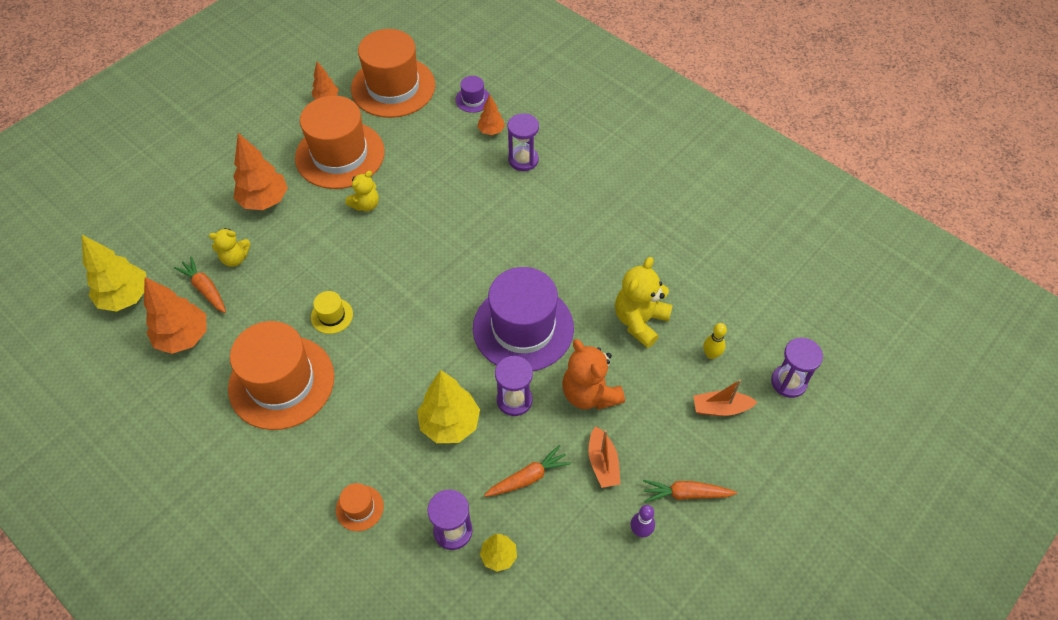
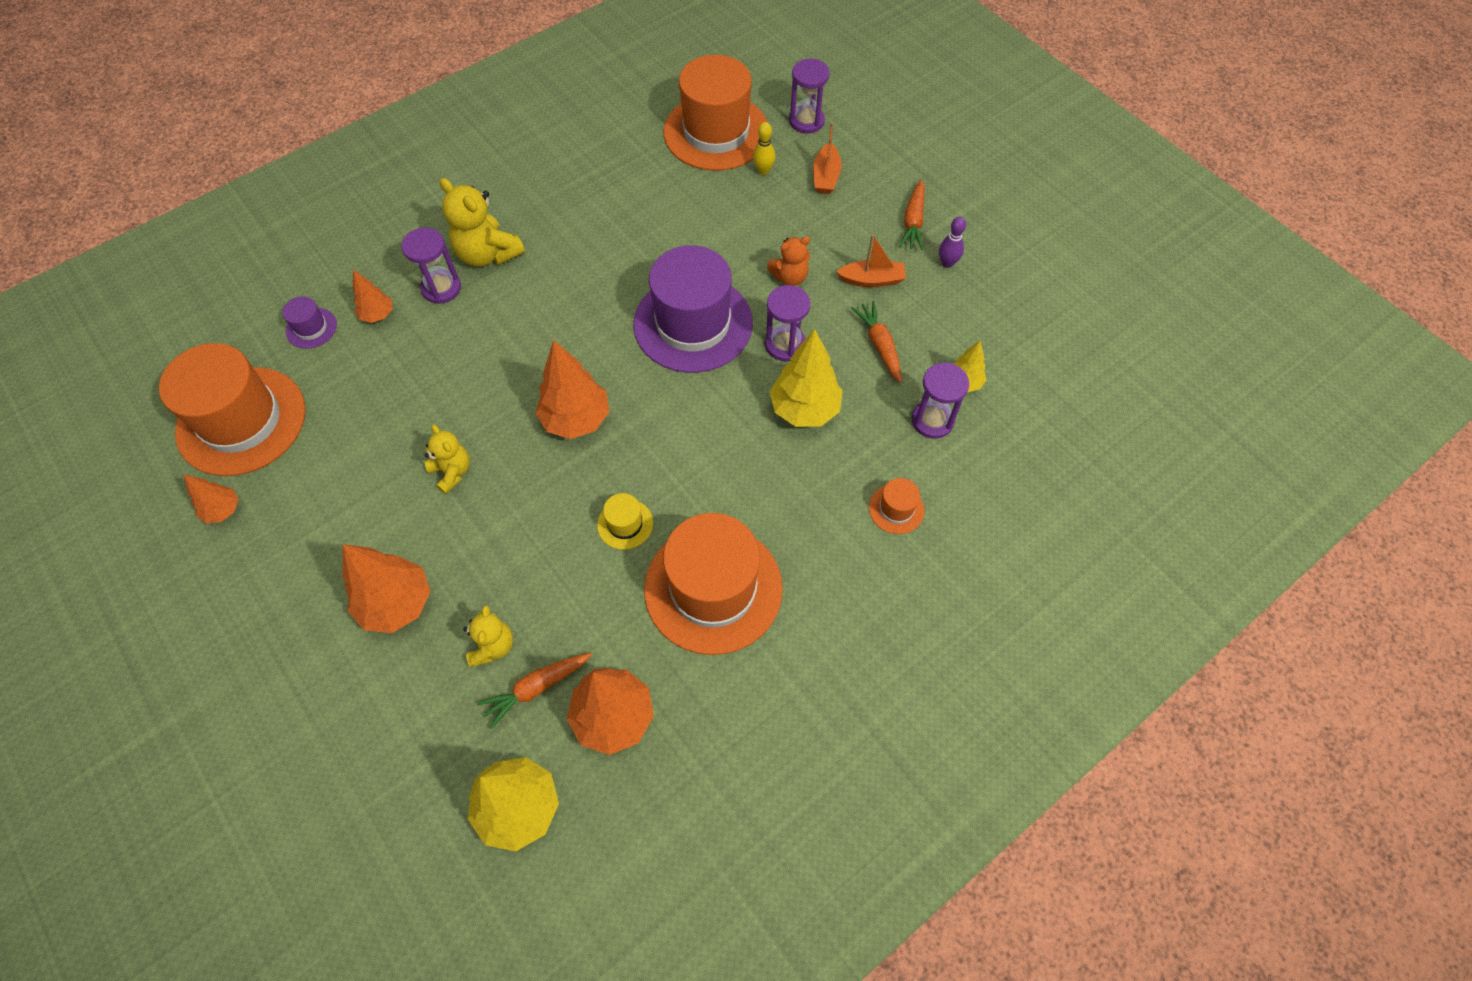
camera: 80 degrees left, 5 degrees up
(340, 155) = (346, 498): orange hat -> orange hat (716, 132)
(418, 267) = (576, 419): none -> orange tree
(589, 394) = (790, 277): orange teddy bear -> orange teddy bear, size x0.62
(640, 321) = (709, 219): yellow teddy bear -> yellow teddy bear (488, 254)

